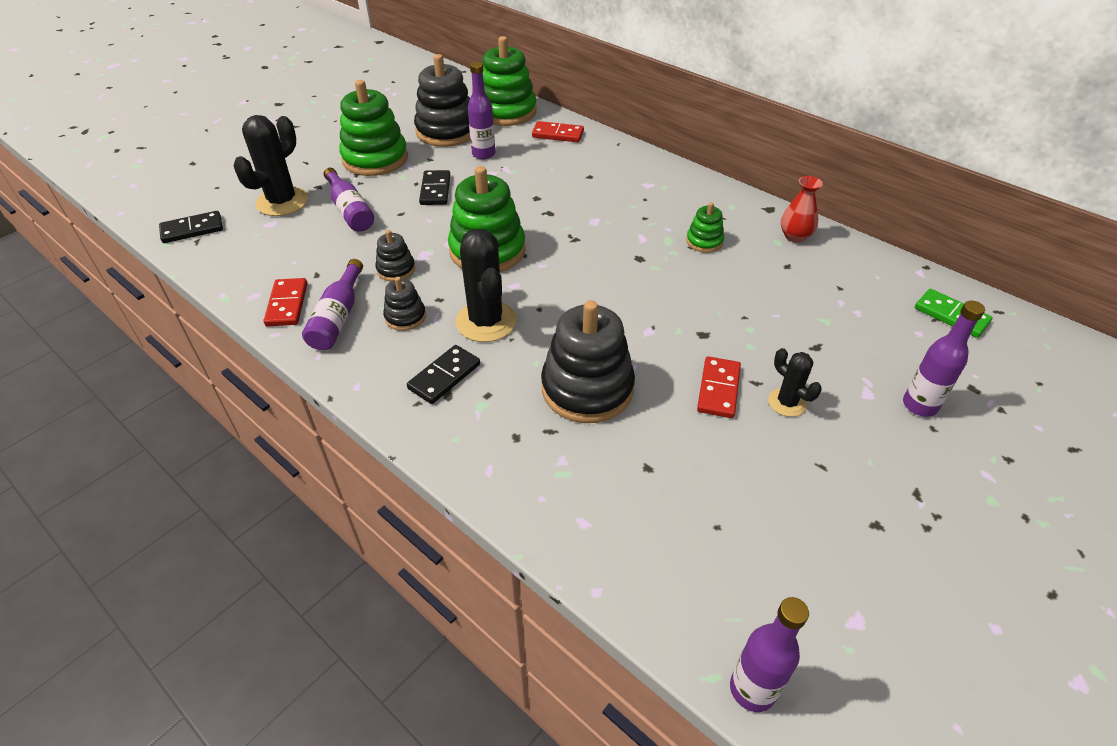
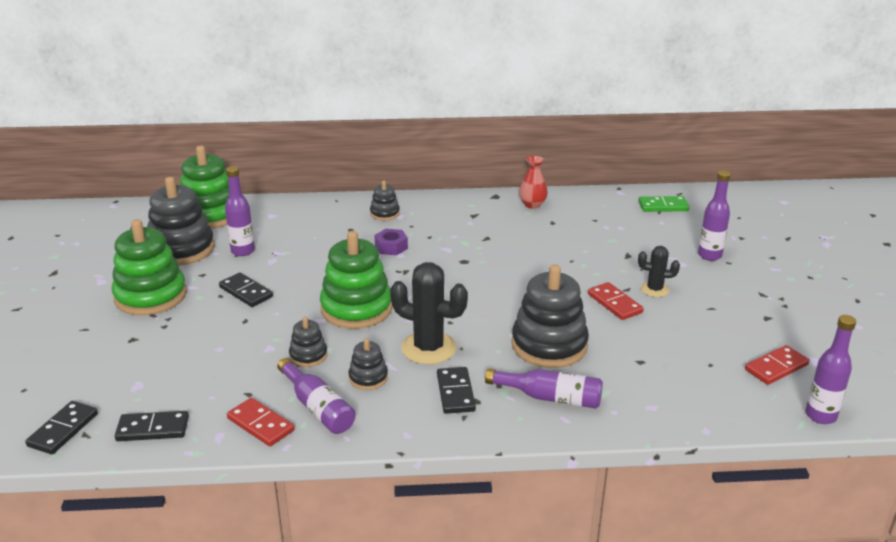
camera: 45 degrees left, 15 degrees down
(231, 262) = (153, 429): none -> black domino
(282, 202) = (118, 366): black cactus -> none
(350, 210) = (196, 340): purple bottle -> purple bottle (550, 397)
(558, 134) = (280, 213): red domino -> red domino (776, 367)
(597, 210) = (391, 247): none -> purple nut
(639, 176) = (384, 213): none -> black stacking toy
(704, 241) = (487, 232): green stacking toy -> none

